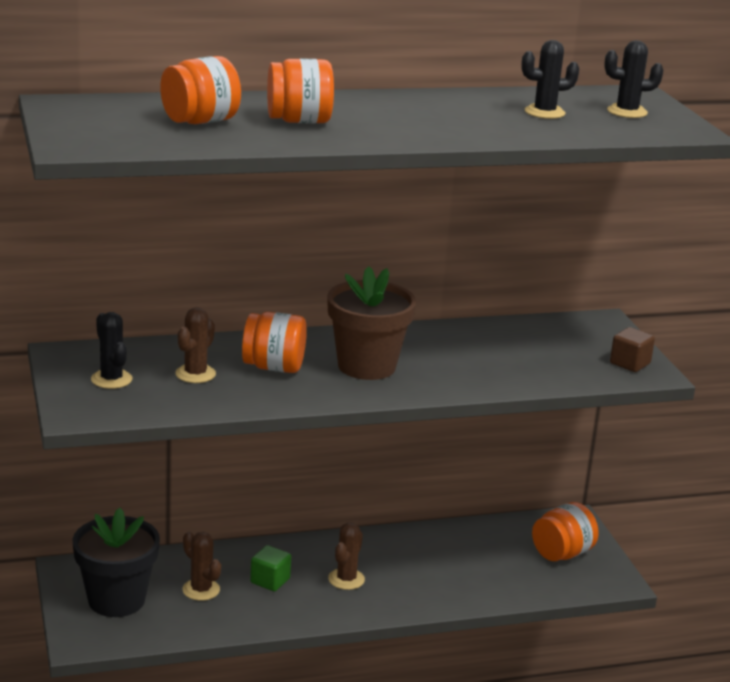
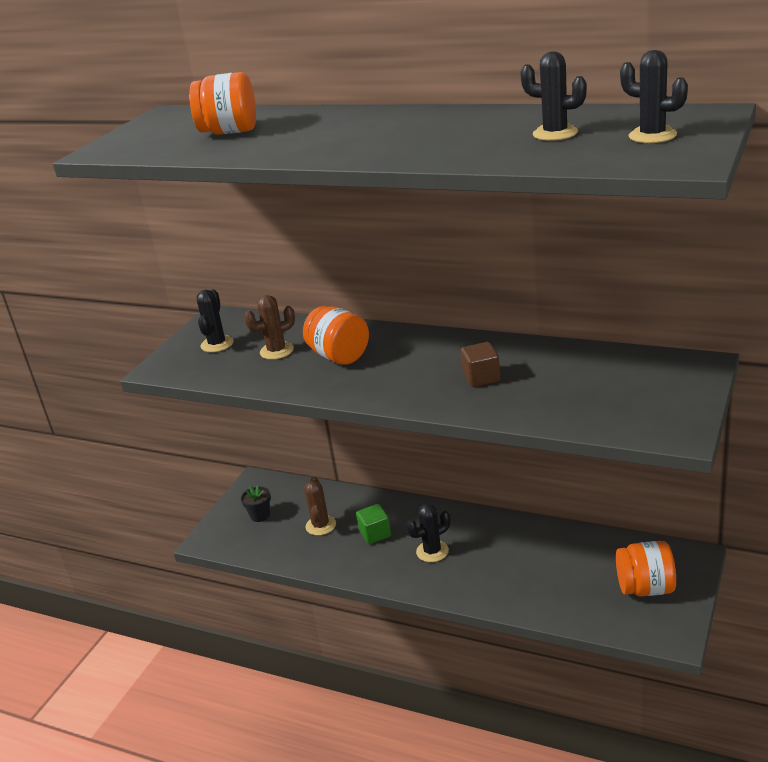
camera: 45 degrees right, 5 degrees up
(116, 600) = (260, 515): black flower pot -> black flower pot, size x0.44
(299, 121) = (305, 134): orange jar -> none
(346, 579) = (432, 551): brown cactus -> black cactus
(366, 366) = (412, 370): brown flower pot -> none
(630, 363) = (668, 418): brown cube -> brown cube (481, 377)

